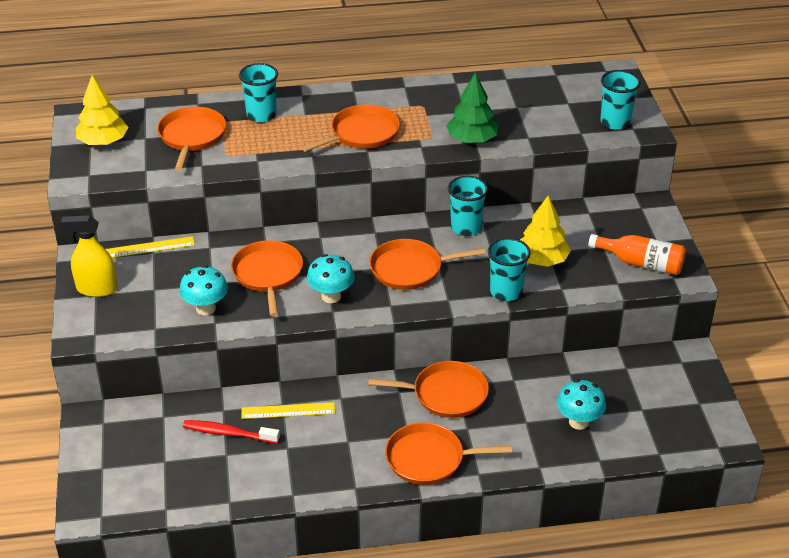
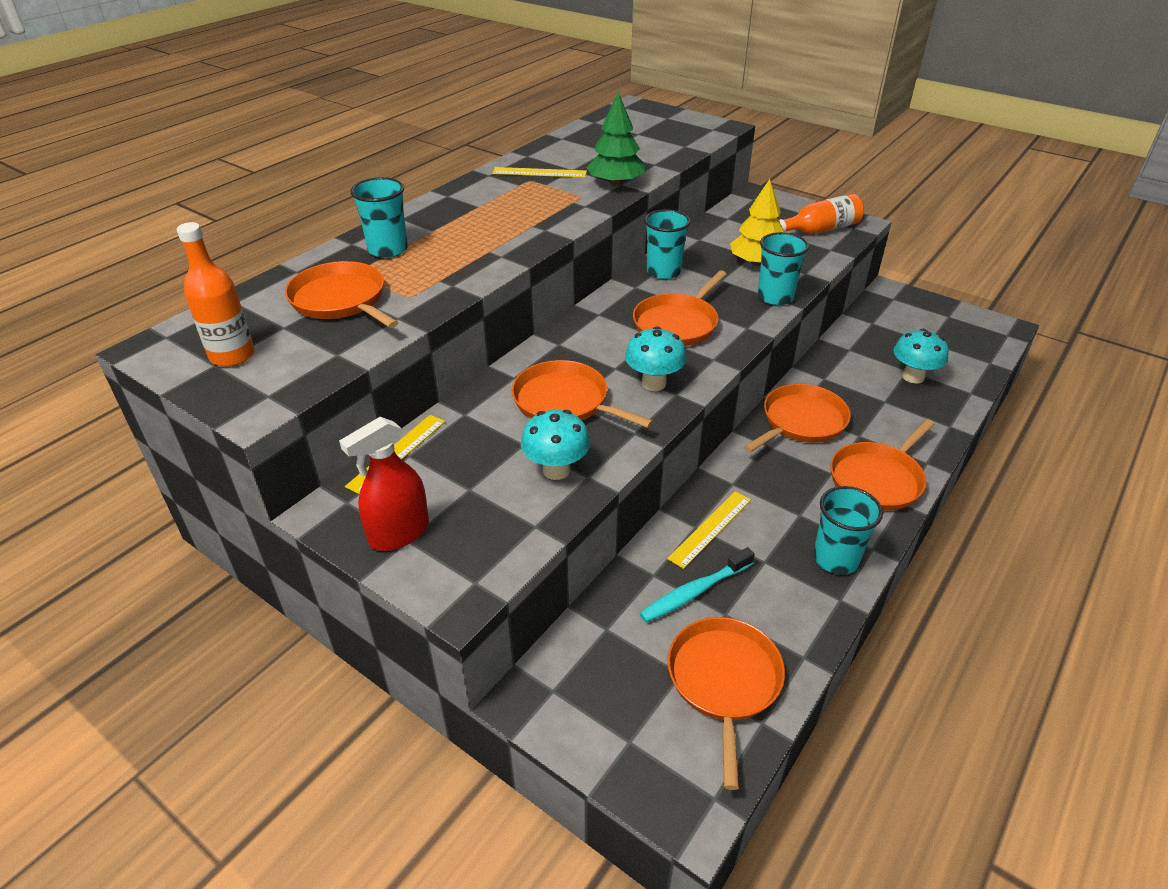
camera: 45 degrees left, 0 degrees up
(97, 289) = (399, 533): yellow spray bottle -> red spray bottle
(103, 142) = (232, 356): yellow tree -> orange bottle
(228, 433) = (694, 592): red toothbrush -> turquoise toothbrush
(361, 134) = (515, 220): orange pan -> orange pan (724, 681)
(439, 102) = (539, 172): none -> yellow ruler
(615, 122) = (694, 131): turquoise cup -> turquoise cup (835, 559)

